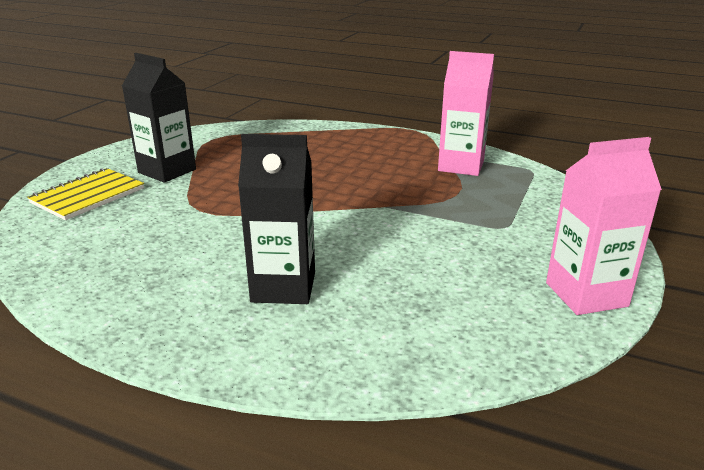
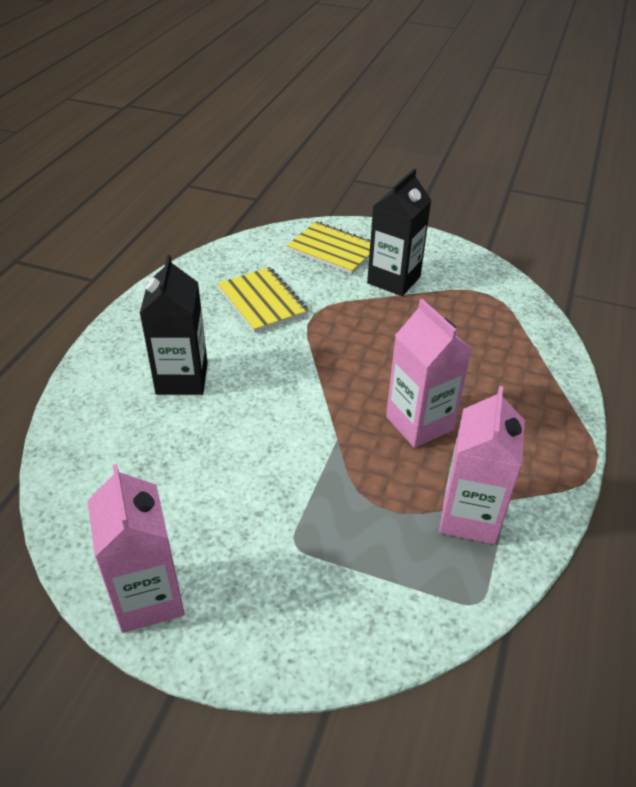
camera: 85 degrees right, 15 degrees up
(160, 237) = (262, 301): none -> yellow notebook
(368, 174) = (419, 423): none -> pink carton

